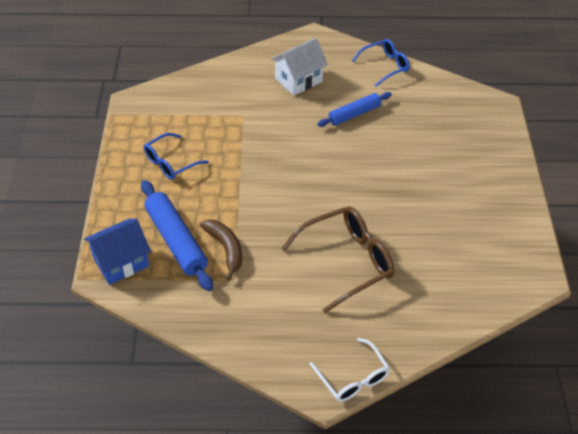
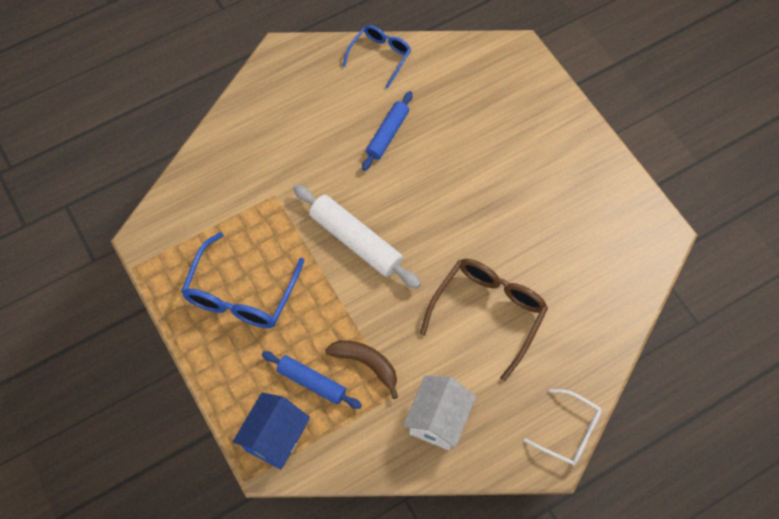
camera: 30 degrees left, 15 degrees up
(170, 163) = (241, 294): blue glasses -> blue glasses, size x1.62
(176, 240) = (311, 382): blue rolling pin -> blue rolling pin, size x0.65
(279, 168) = (355, 241): none -> white rolling pin
(298, 80) = (303, 119): white house -> white house (438, 420)

